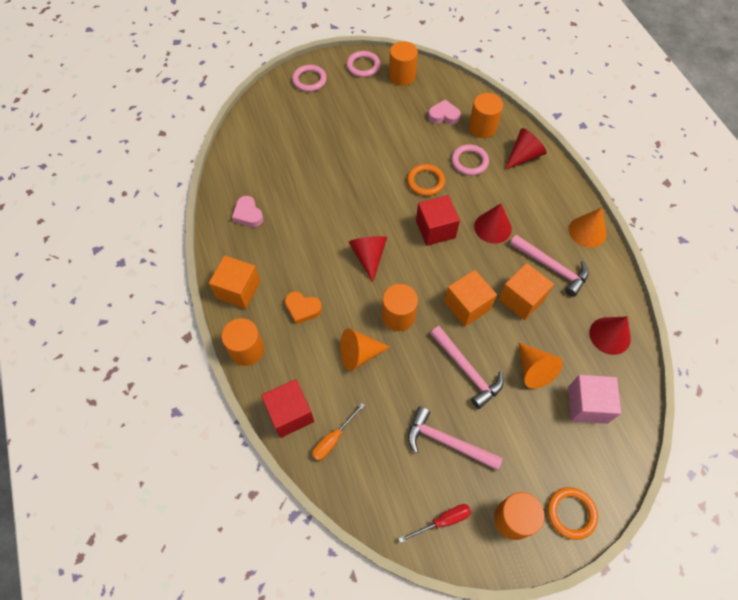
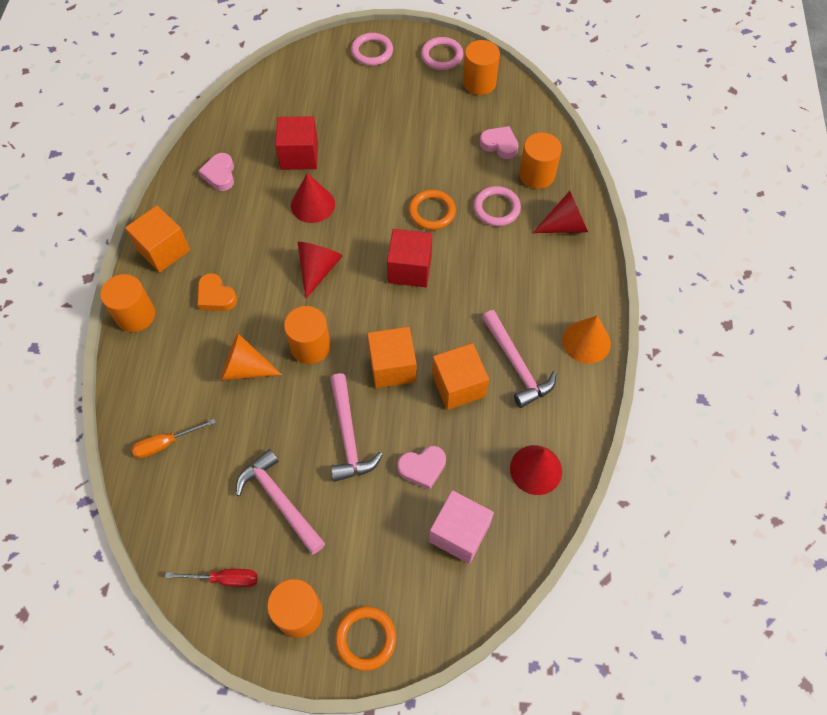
camera: 25 degrees right, 0 degrees up
(290, 413) = (139, 398): red cube -> red cube (299, 155)
(493, 227) = (476, 292): red cone -> red cone (312, 204)
(533, 370) = (422, 468): orange cone -> pink heart

